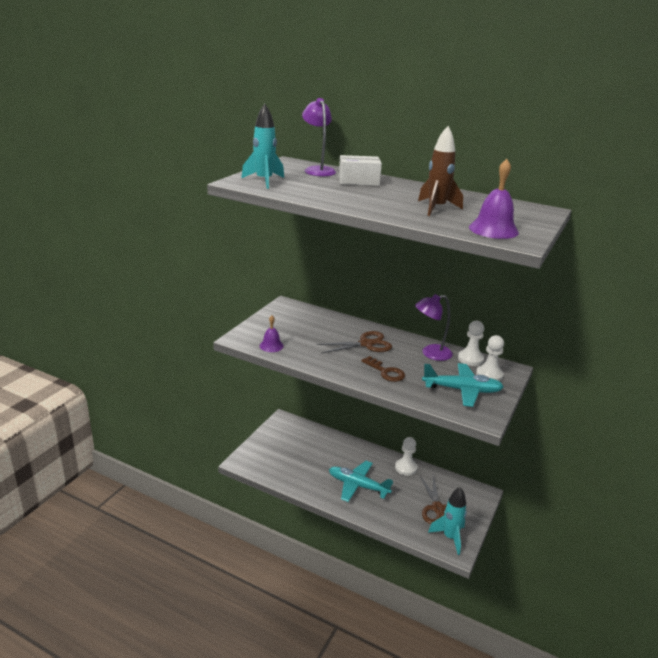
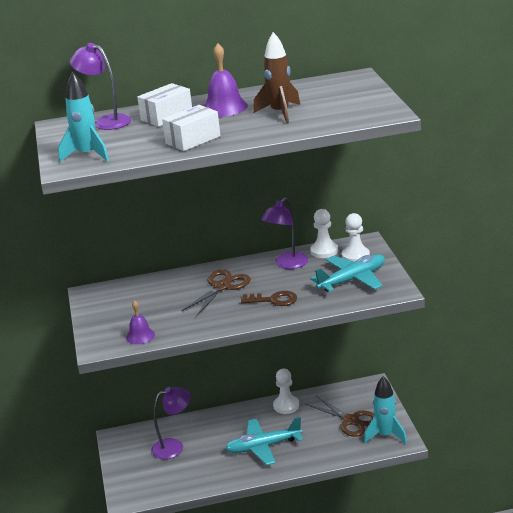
camera: 35 degrees left, 0 degrees up
(306, 448) = (174, 447): none -> purple lamp
(343, 199) = (193, 140): none -> white box
(493, 230) = (354, 112): purple bell -> purple bell (224, 107)

